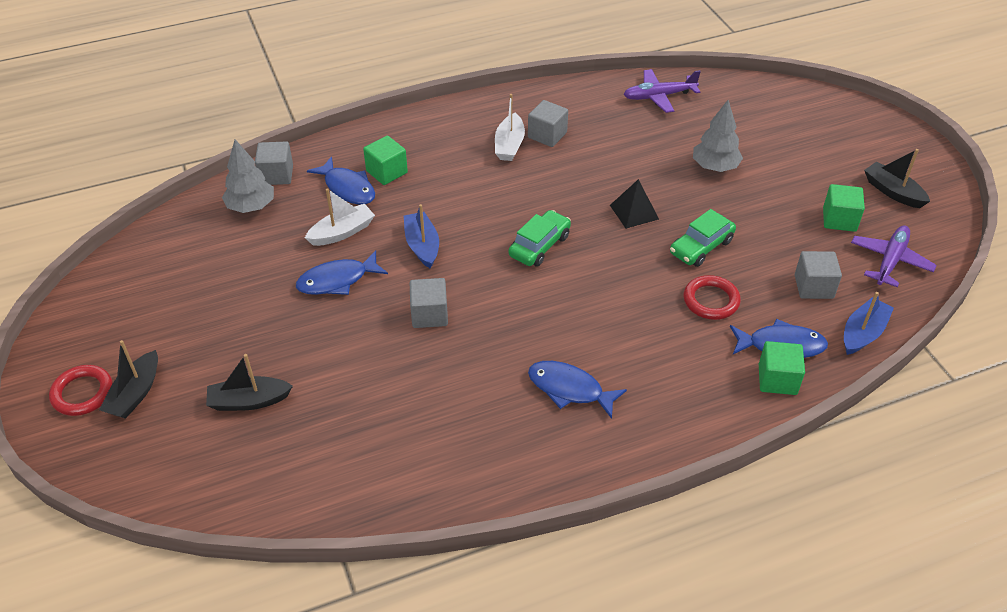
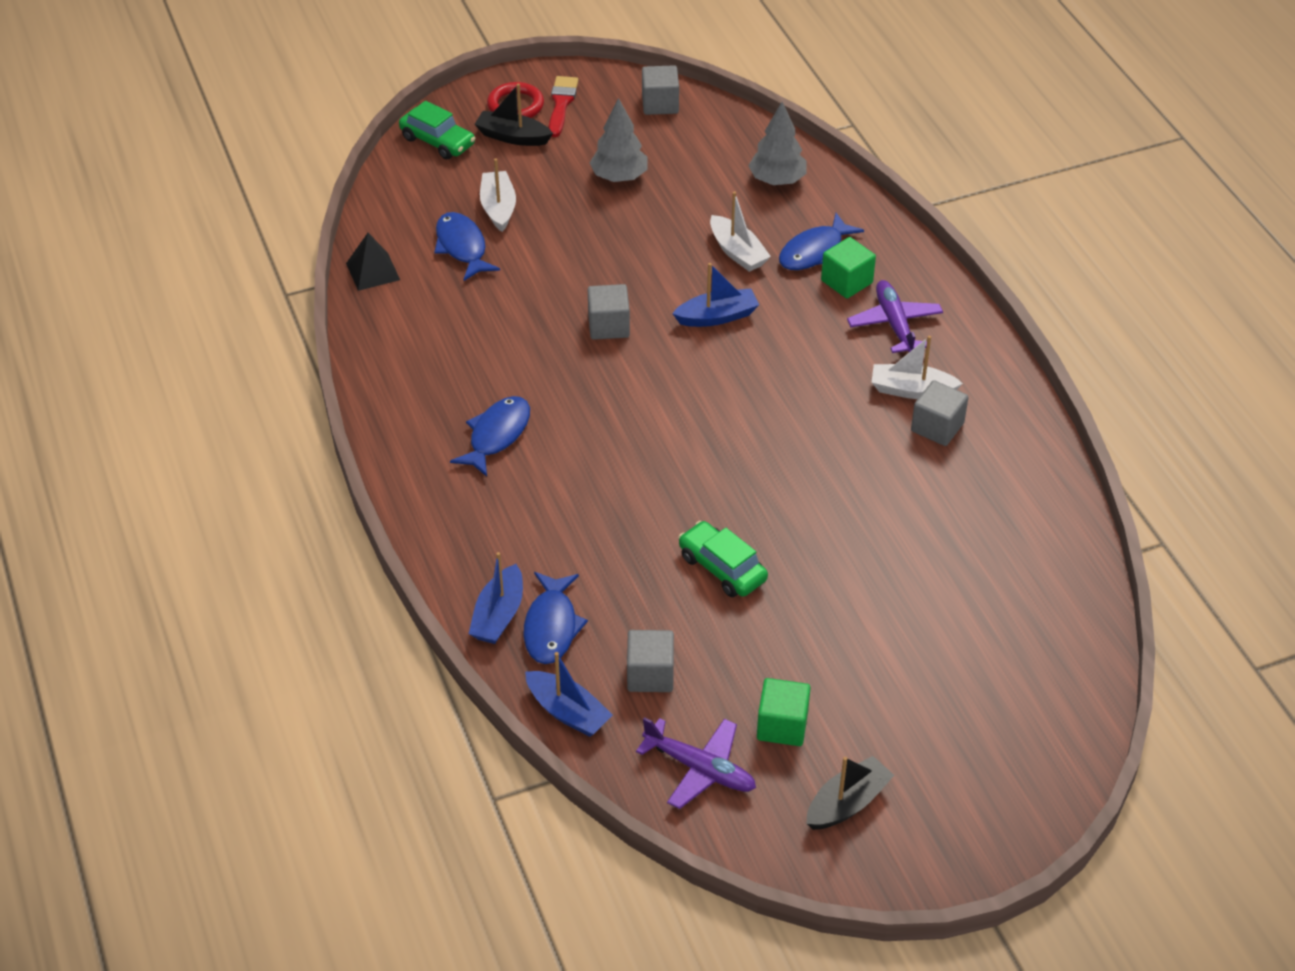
camera: 90 degrees right, 0 degrees up
(92, 355) = (561, 104): none -> red brush
(249, 401) = (498, 208): black boat -> white boat
(276, 175) = (833, 194): grey cube -> grey cube (660, 104)
(337, 280) = (661, 254): blue fish -> blue fish (462, 247)
(539, 246) = (720, 415): green car -> green car (438, 141)
(634, 212) = (786, 506): black pyramid -> black pyramid (373, 271)
(659, 96) = (1046, 551): purple plane -> purple plane (894, 324)
(711, 300) = (627, 568): red ring -> none
(714, 167) = (886, 599): grey tree -> grey tree (619, 177)
(777, 379) = (498, 615): green cube -> blue boat

